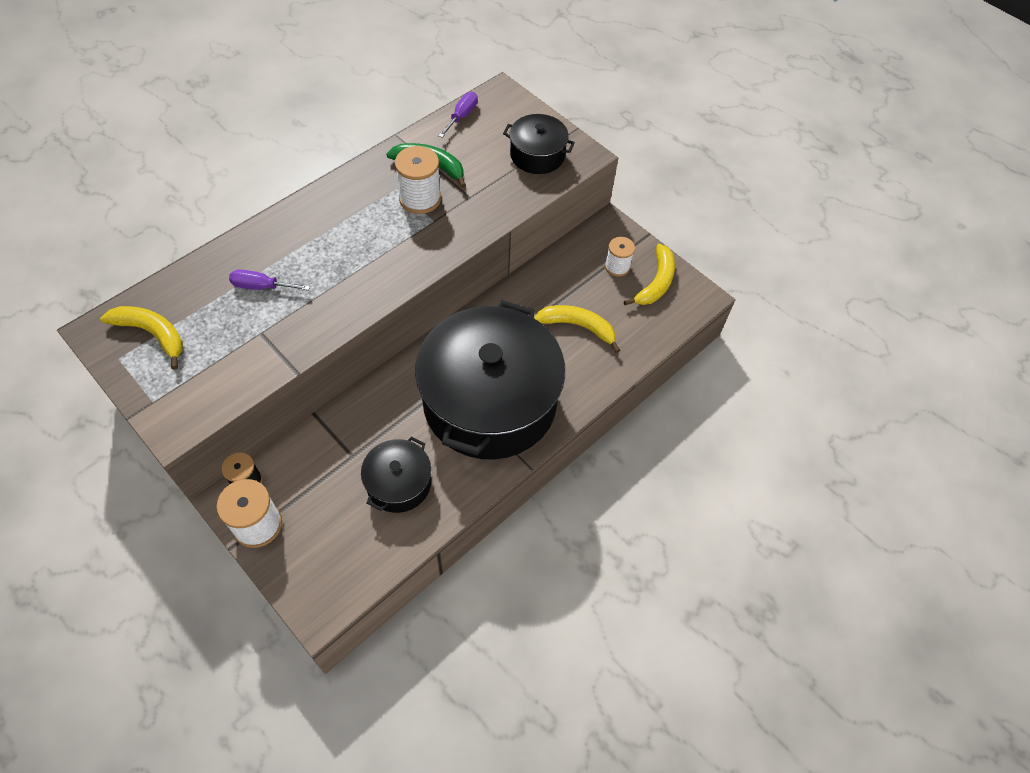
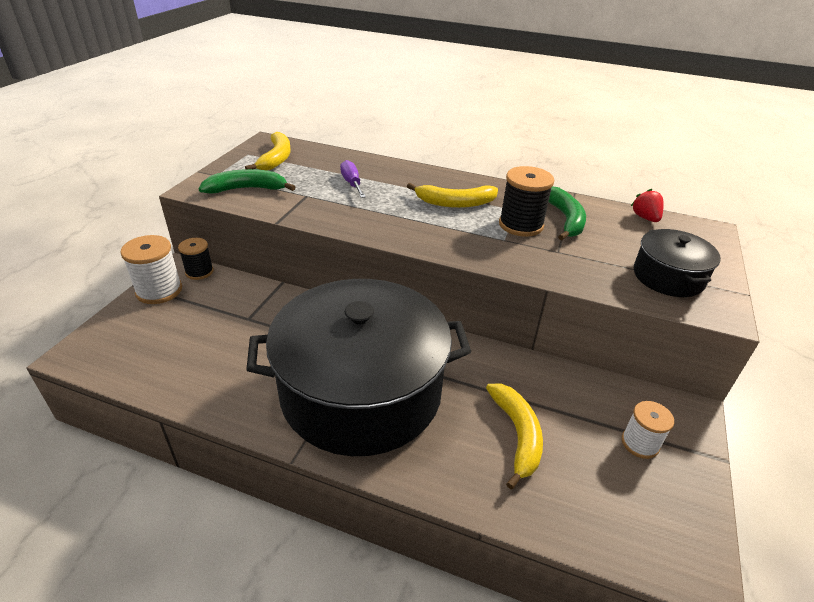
camera: 65 degrees right, 20 degrees down
(209, 380) = (247, 189): none -> green banana
(398, 483) = (229, 358): black pot -> none
(420, 198) = (521, 225): white spool -> black spool
(462, 116) = (645, 218): purple screwdriver -> red strawberry
(656, 282) = (661, 498): yellow banana -> yellow banana (455, 203)

